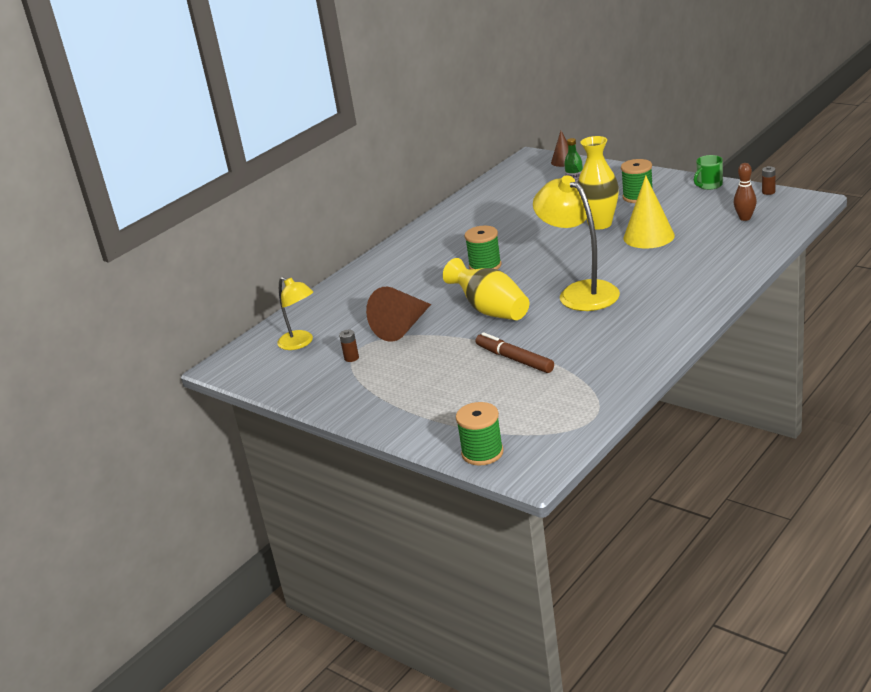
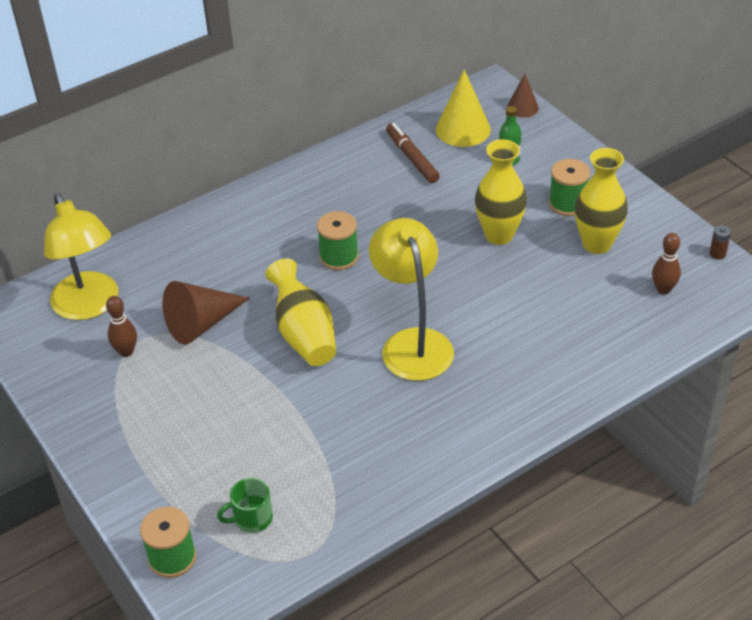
camera: 15 degrees right, 15 degrees up
(300, 343) = (90, 306): yellow lamp -> yellow lamp, size x1.65
(351, 358) = (126, 351): brown battery -> brown bowling pin
(514, 359) = (284, 424): brown marker -> brown marker (412, 158)
(648, 236) = (539, 278): yellow cone -> yellow cone (463, 129)
(677, 210) = (596, 244): none -> yellow vase
(709, 185) = (658, 215): green mug -> green mug (252, 518)

